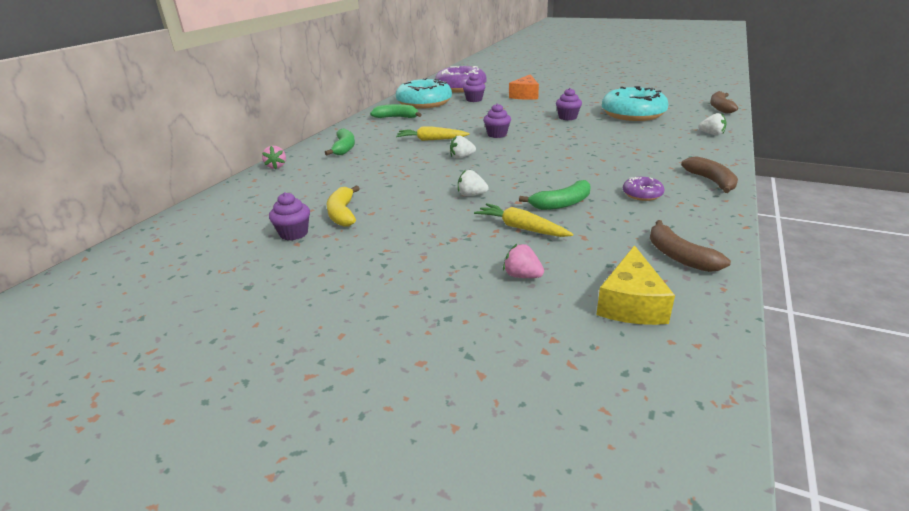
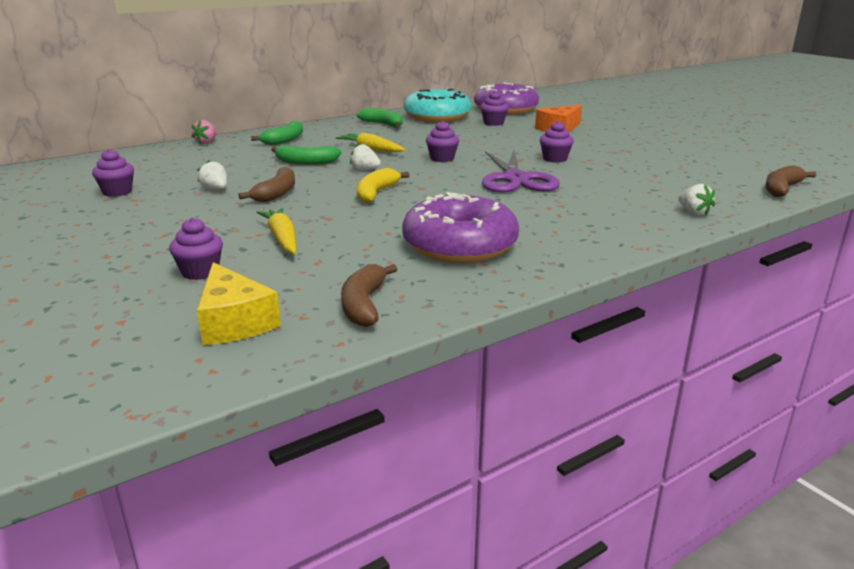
camera: 30 degrees right, 5 degrees down
(342, 214) = (177, 188): yellow banana -> yellow banana (376, 193)
(471, 195) = (302, 202): white strawberry -> white strawberry (215, 189)
(522, 276) = (200, 272): pink strawberry -> purple cupcake
(561, 204) = (362, 231): green banana -> green banana (306, 162)
(575, 138) = (515, 179): none -> purple scissors
(631, 303) = (234, 322): yellow cheese -> yellow cheese turned 75 degrees counterclockwise
(633, 114) = (641, 172): turquoise donut -> none
(642, 194) = (460, 245): purple donut -> purple donut, size x2.27
(711, 181) = (568, 256): brown banana -> brown banana (276, 193)

